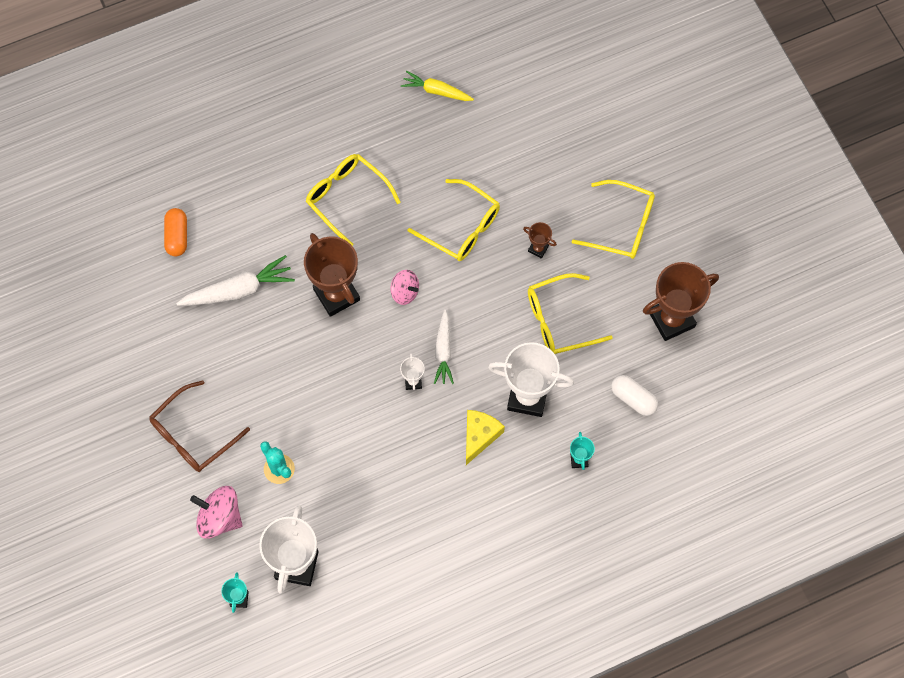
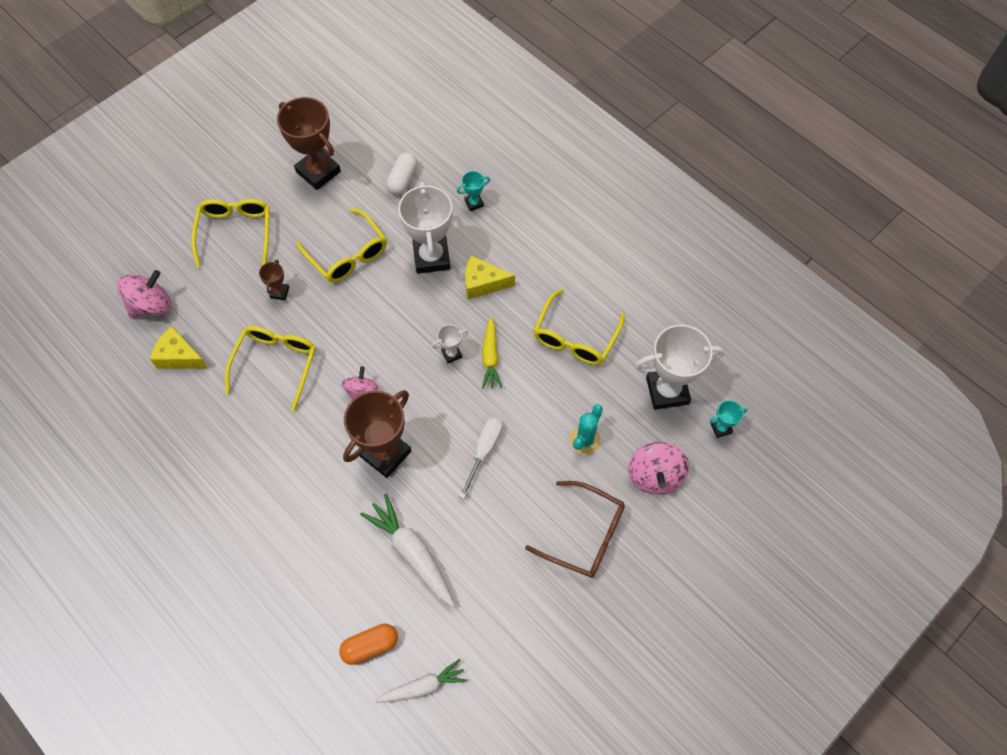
camera: 110 degrees left, 5 degrees down
(305, 378) = (484, 450): none -> white screwdriver
(346, 198) = (272, 483): yellow glasses -> yellow glasses (575, 337)
(436, 91) = (122, 438): yellow carrot -> yellow carrot (490, 357)
(443, 351) = (411, 338): white carrot -> white carrot (423, 686)
(500, 150) = (179, 356): none -> yellow cheese
(564, 137) = (151, 305): none -> pink spinning top

